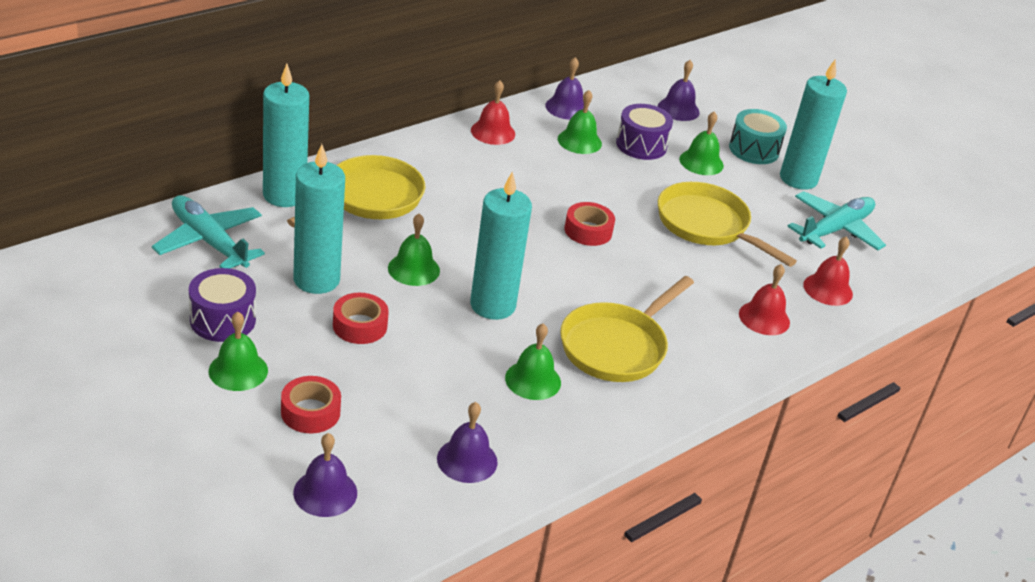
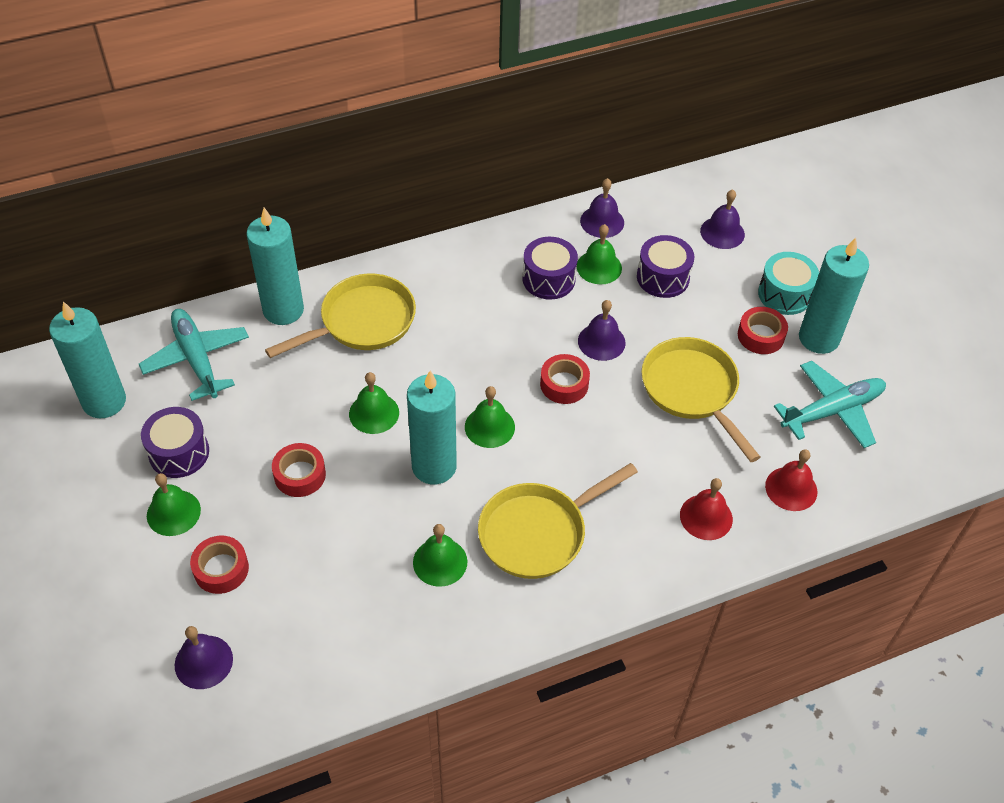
camera: 20 degrees right, 15 degrees up
(316, 280) = (278, 415): turquoise candle -> turquoise candle (104, 401)
(467, 460) = (343, 646): purple bell -> purple bell (601, 341)
(493, 132) = (513, 248): red bell -> none
(537, 153) = (548, 279): none -> purple drum
(701, 162) = (719, 306): green bell -> green bell (489, 427)
(747, 181) = (760, 336): none -> red tape

